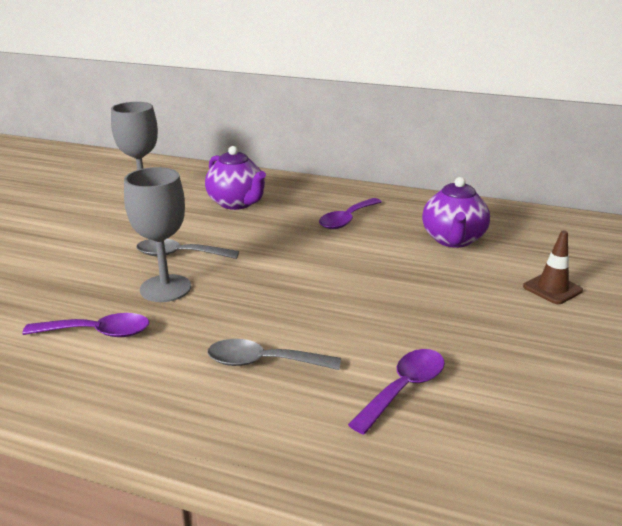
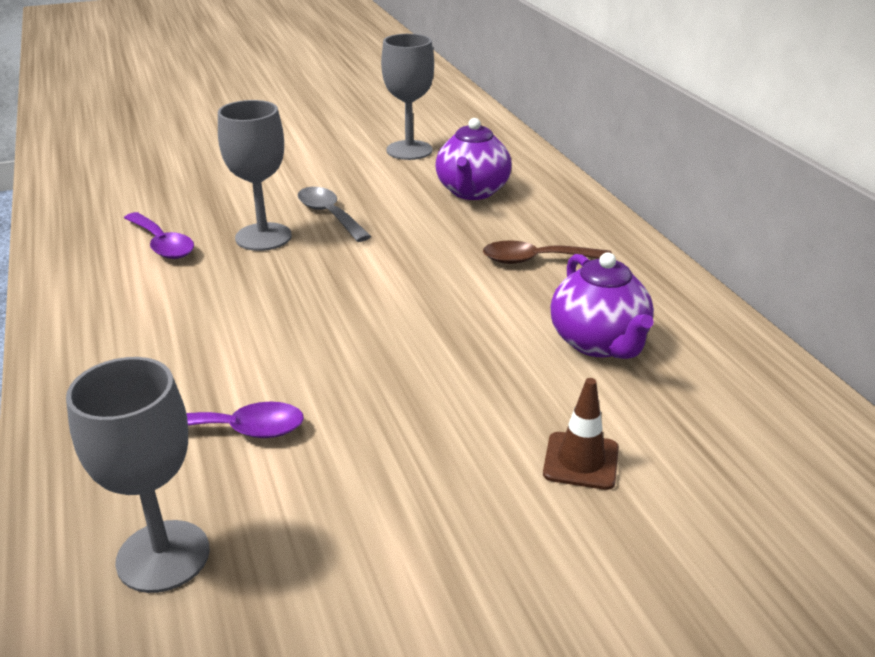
camera: 50 degrees right, 5 degrees up
(263, 362) = (198, 335): grey spoon -> none
(347, 220) = (536, 260): purple spoon -> brown spoon
(453, 240) = (599, 343): purple teapot -> purple teapot turned 75 degrees counterclockwise
(520, 467) = (163, 556): none -> grey goblet

